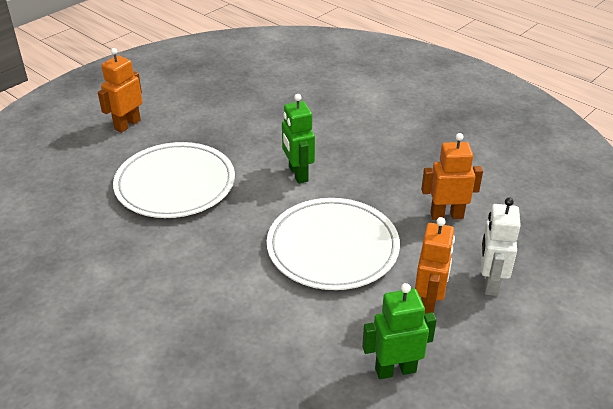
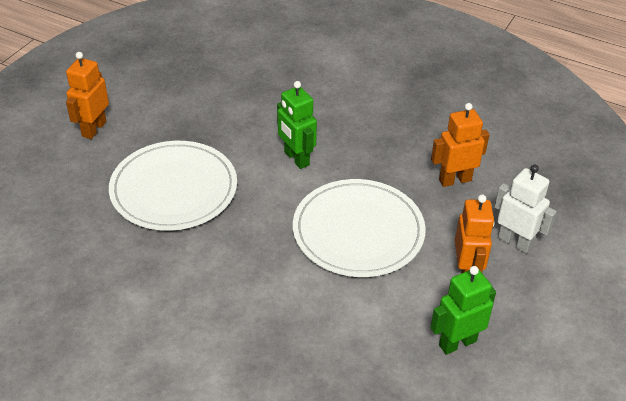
camera: 15 degrees left, 5 degrees up
(490, 283) = (515, 242): white robot -> white robot turned 135 degrees clockwise

